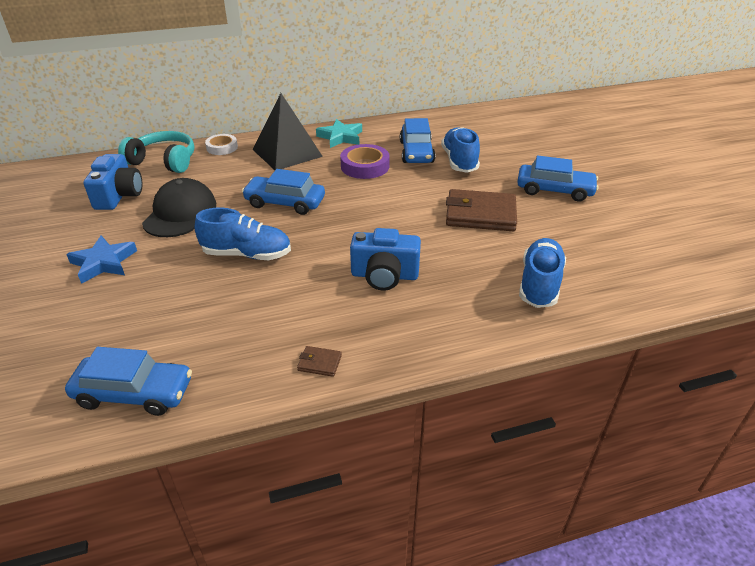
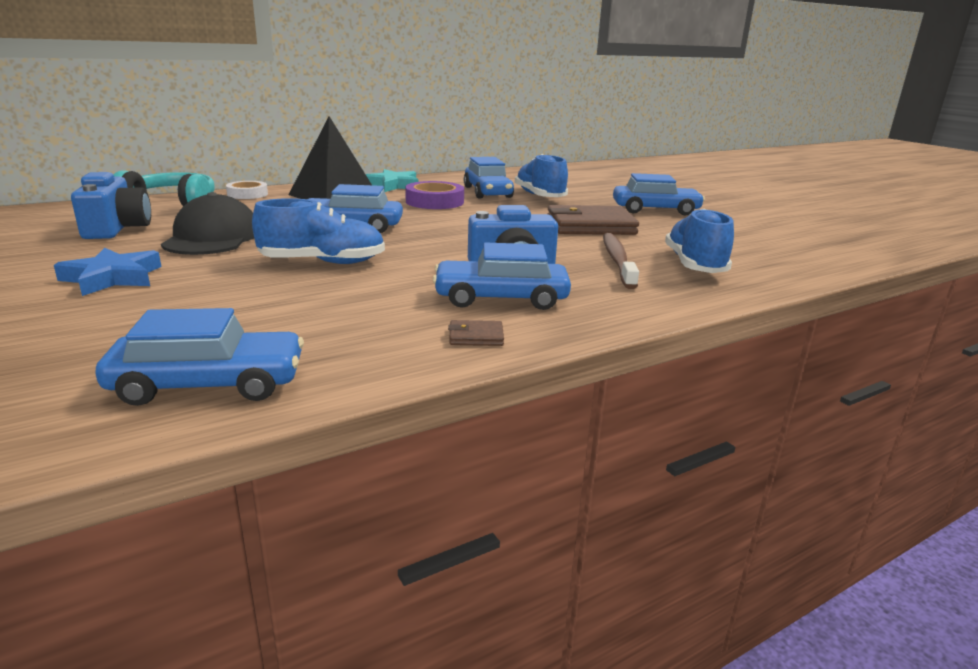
camera: 15 degrees left, 15 degrees down
(358, 316) = (501, 298): none -> blue car
(476, 271) = (617, 260): none -> brown toothbrush

